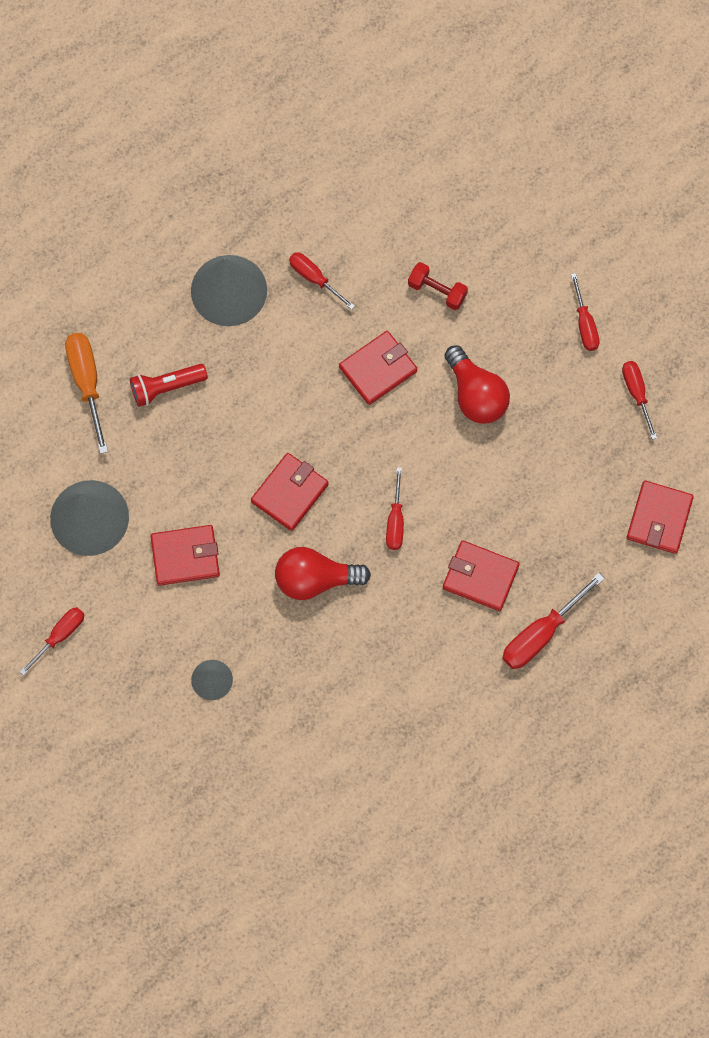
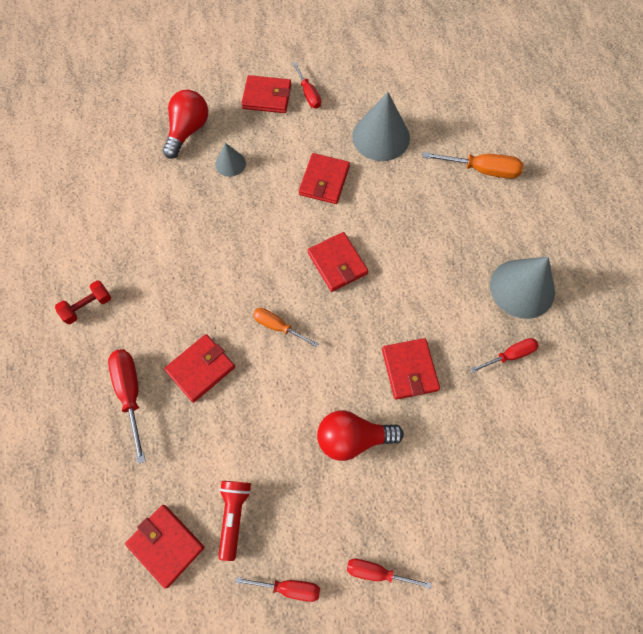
camera: 115 degrees right, 5 degrees down
(88, 686) = (267, 97): none -> red wallet
(166, 387) = (457, 216): red flashlight -> red flashlight (234, 515)
(315, 579) = (263, 253): red light bulb -> red light bulb (188, 131)
(395, 521) = (277, 326): red screwdriver -> orange screwdriver
(437, 291) = (461, 450): red dumbbell -> red dumbbell (88, 306)

